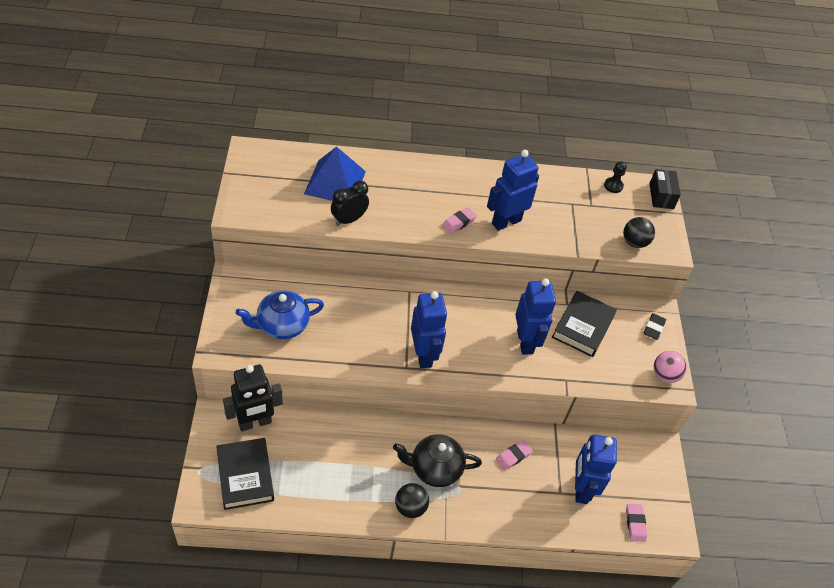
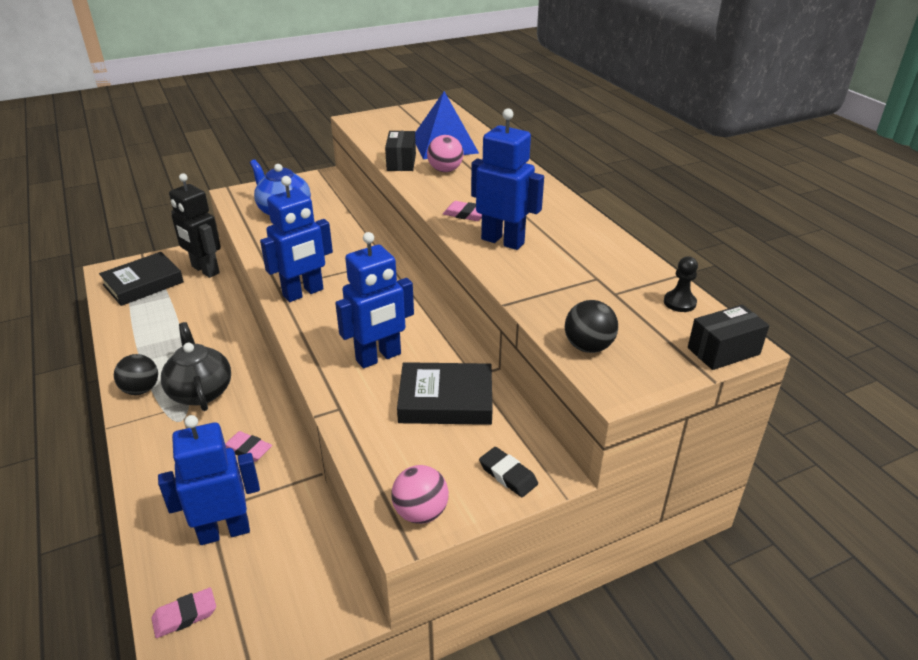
camera: 70 degrees right, 15 degrees down
(349, 220) = (401, 162): black clock -> black box
(382, 202) = (445, 170): none -> pink ball
(653, 328) = (508, 475): black eraser -> black eraser turned 45 degrees clockwise

